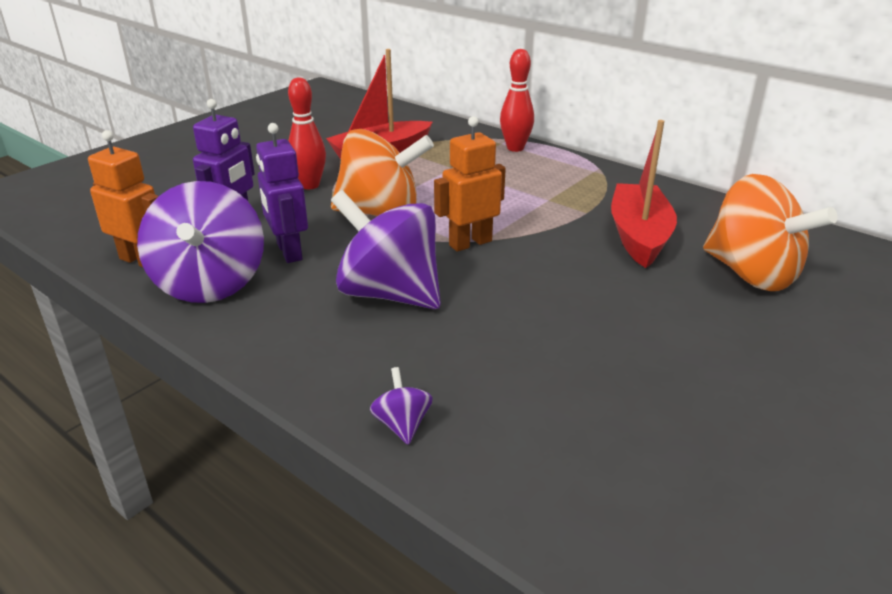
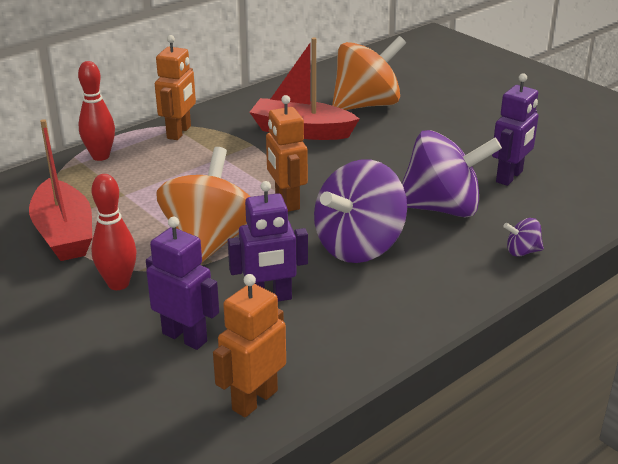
camera: 80 degrees left, 0 degrees up
(210, 284) = (317, 346): purple spinning top -> purple spinning top (442, 208)
(585, 173) = (179, 132): none -> orange robot
(617, 413) = (509, 177): none -> purple robot

